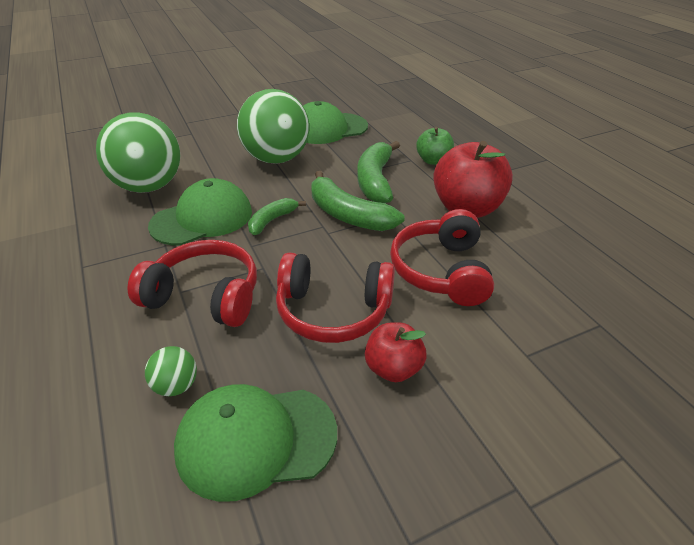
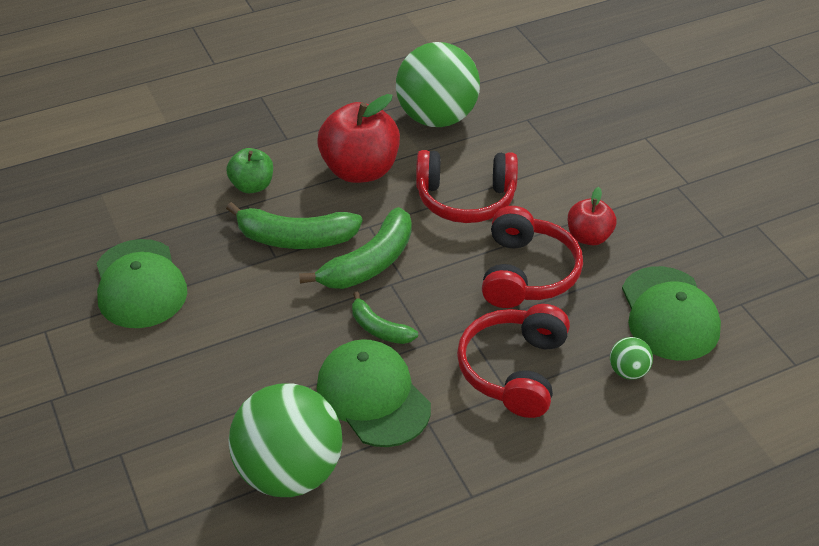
camera: 90 degrees left, 5 degrees up
(276, 159) = (226, 336): green ball -> green ball (437, 118)

